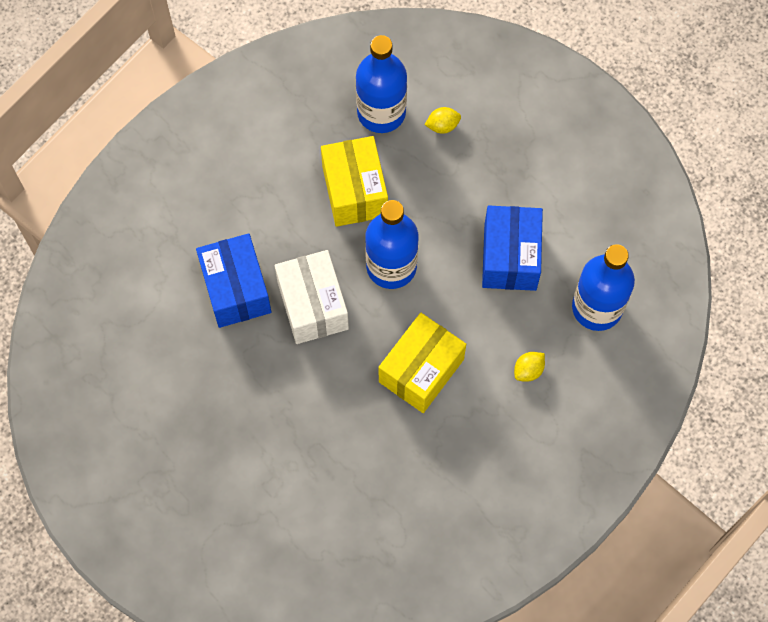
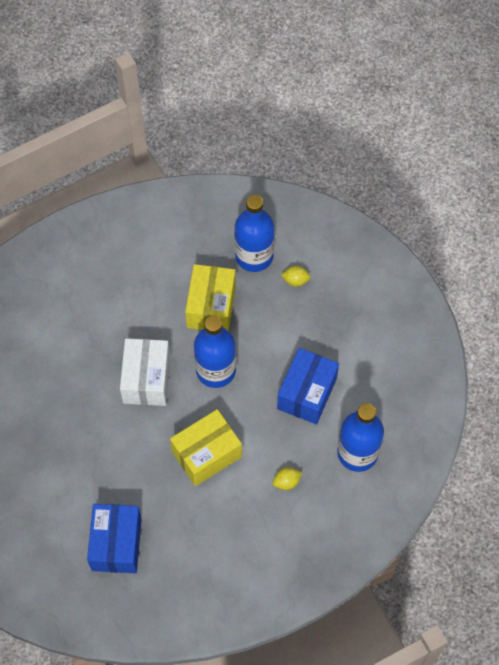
camera: 20 degrees right, 5 degrees down
(236, 289) = (96, 349): blue box -> blue box (116, 544)

